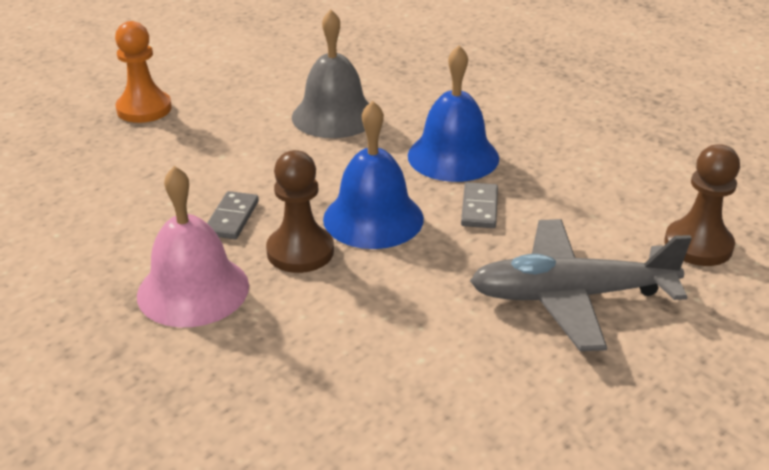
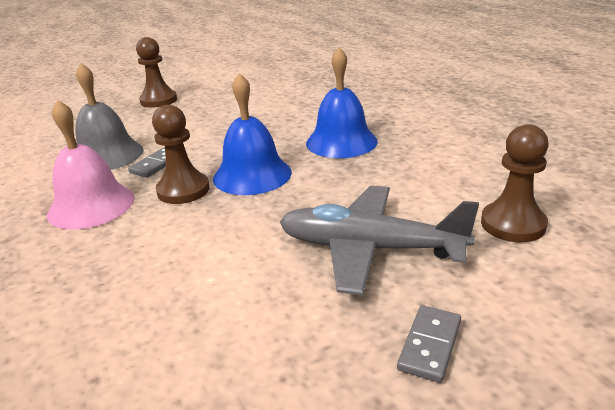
camera: 20 degrees right, 5 degrees down
(144, 109) = (158, 100): orange pawn -> brown pawn
(334, 116) = (275, 112): grey bell -> grey bell (107, 155)
(479, 208) = (337, 176): grey domino -> grey domino (430, 345)

